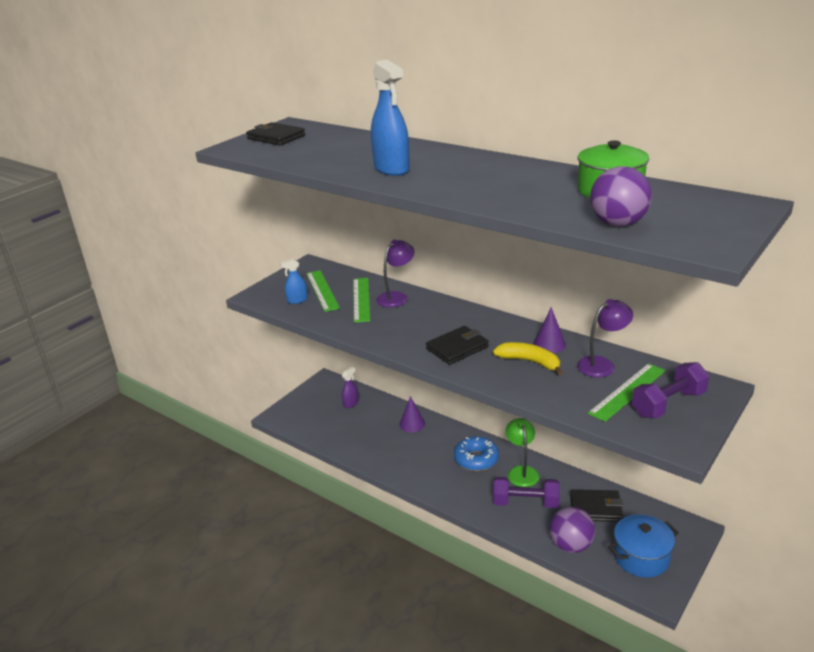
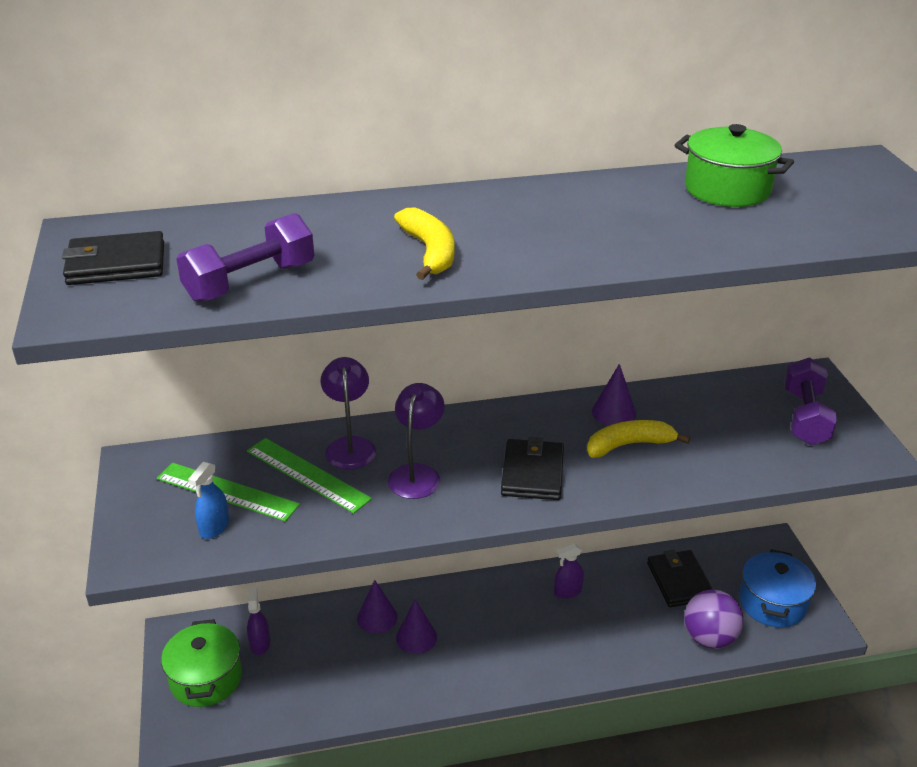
camera: 50 degrees left, 5 degrees up
(314, 403) = (206, 679): none -> green pot
(392, 169) = (429, 252): blue spray bottle -> yellow banana
(417, 443) = (416, 637): none -> purple cone
(476, 459) = (506, 610): blue donut -> none
(521, 472) = (567, 591): green lamp -> purple spray bottle
(525, 503) = (616, 624): purple dumbbell -> purple dumbbell (250, 282)
(596, 508) = (679, 581): black wallet -> black wallet turned 60 degrees counterclockwise
(602, 364) = (693, 407): purple lamp -> purple lamp (417, 474)
(618, 224) = (821, 229): purple ball -> none
(627, 391) = (757, 425): green ruler -> none

